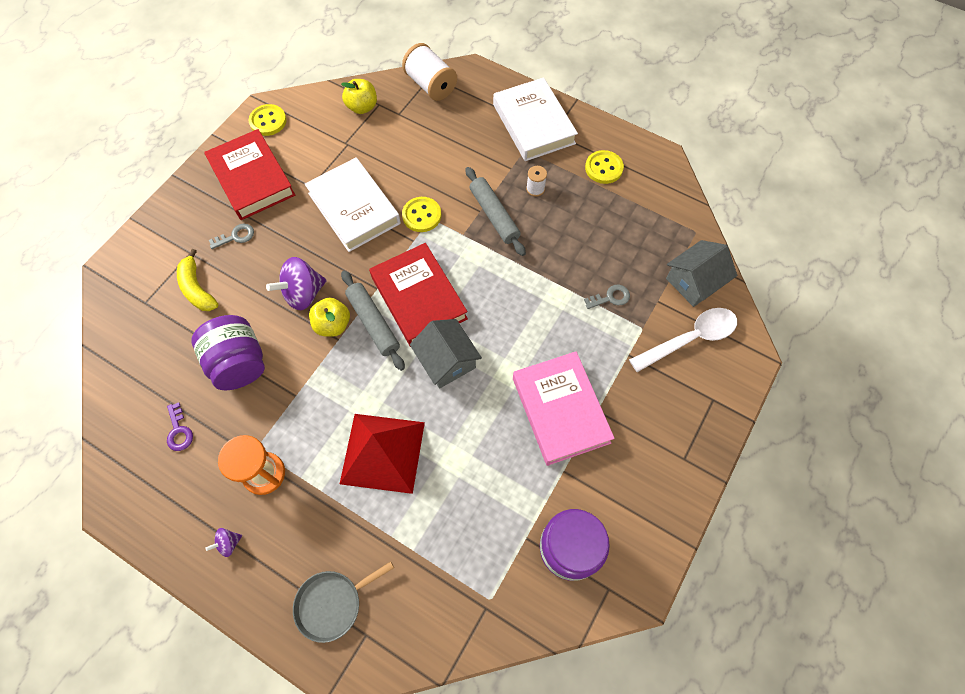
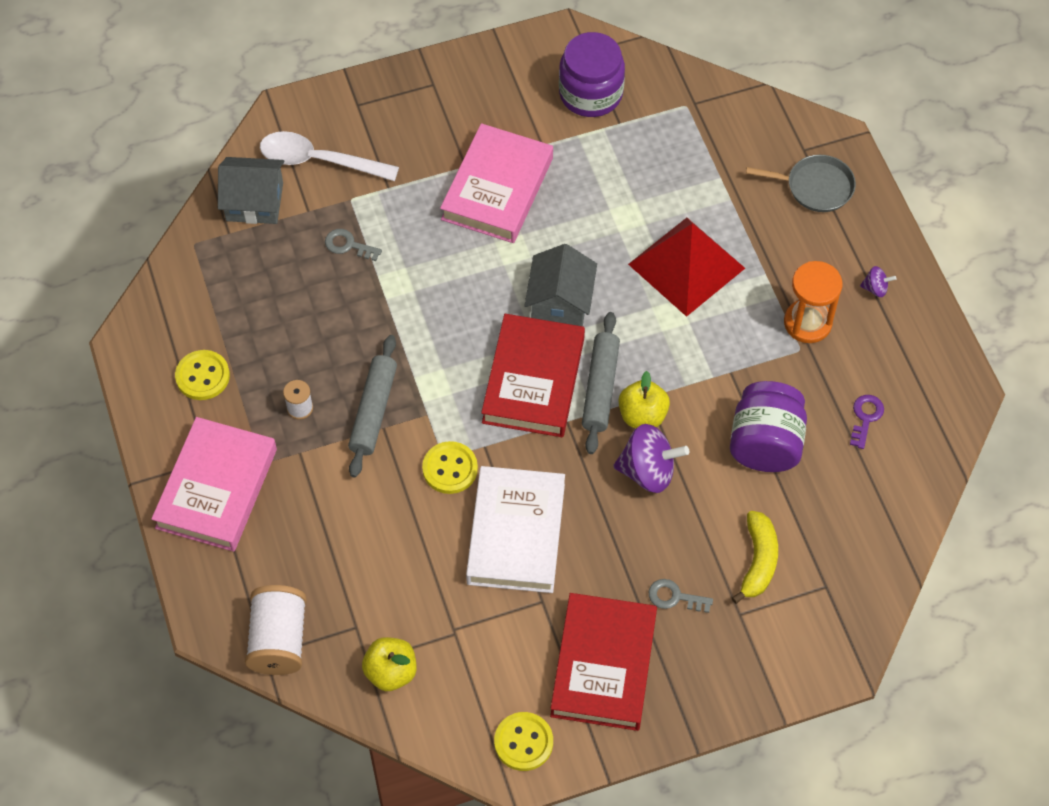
camera: 140 degrees left, 5 degrees down
(533, 124) = (216, 488): white book -> pink book

